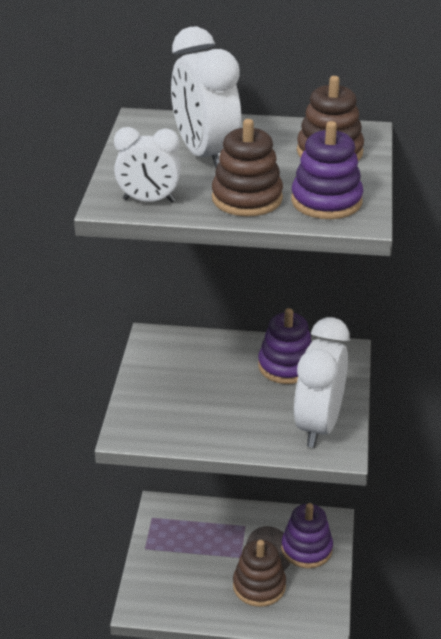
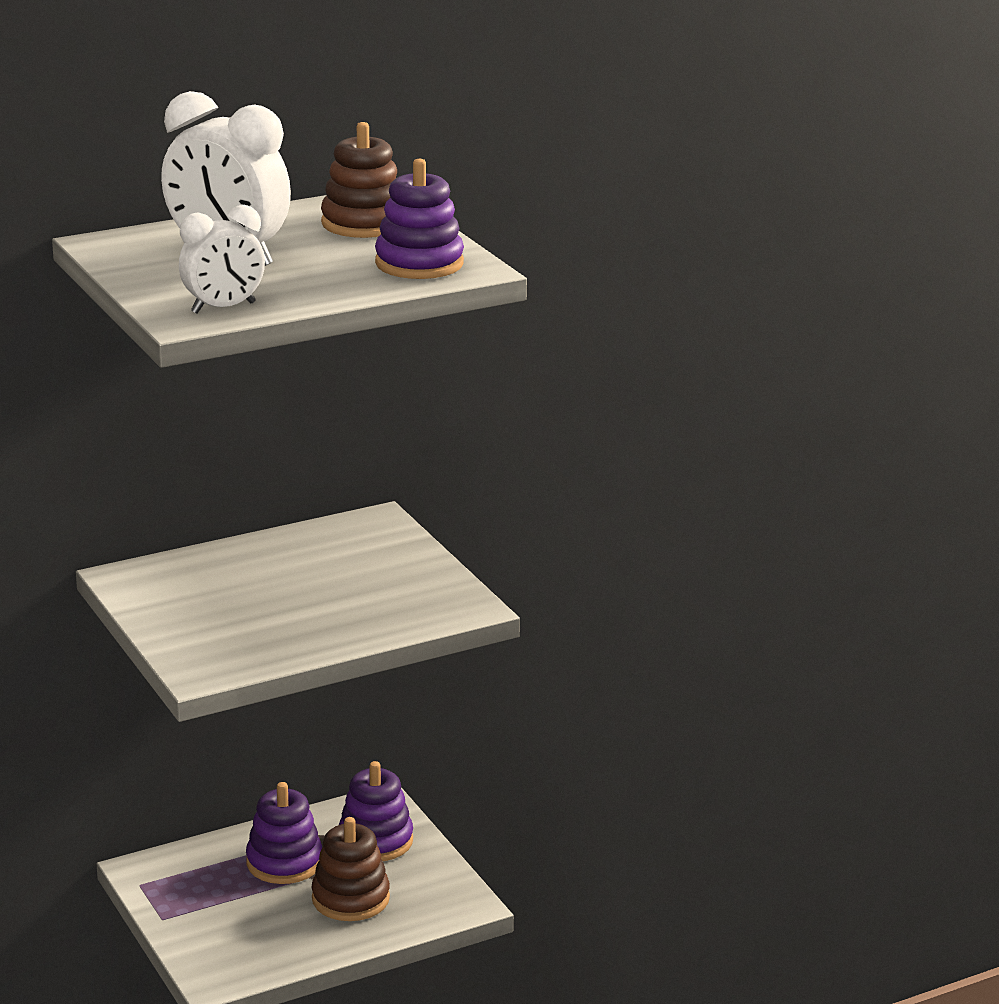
camera: 35 degrees left, 10 degrees down
(247, 198) = (331, 281): brown stacking toy -> none
(286, 366) = (323, 553): purple stacking toy -> purple stacking toy (284, 862)
(318, 425) = (421, 594): white clock -> none

